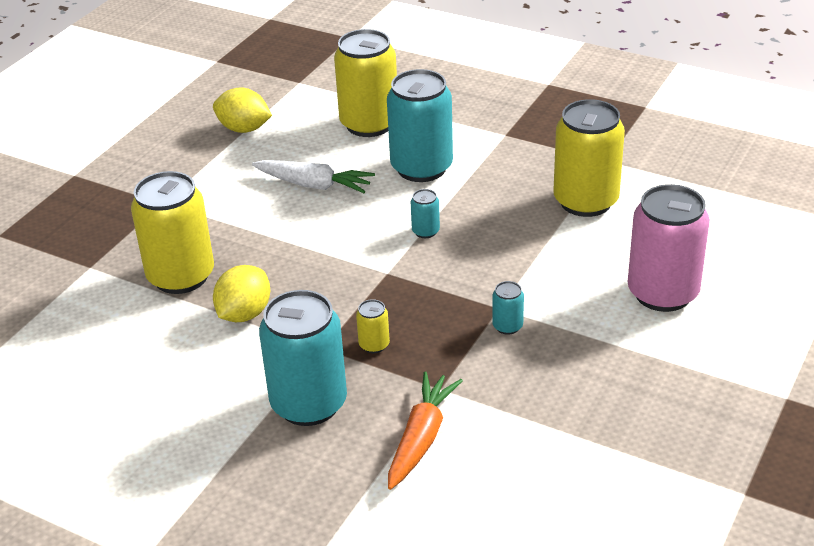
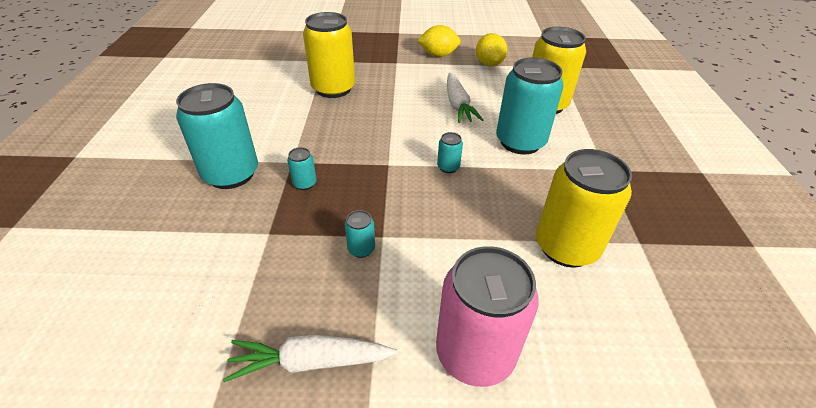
camera: 60 degrees right, 5 degrees up
(244, 314) = (310, 121): yellow lemon -> yellow lemon (438, 55)
(374, 345) = (304, 183): yellow can -> turquoise can
(421, 438) = (206, 241): orange carrot -> none
(622, 388) = (311, 362): none -> white carrot

